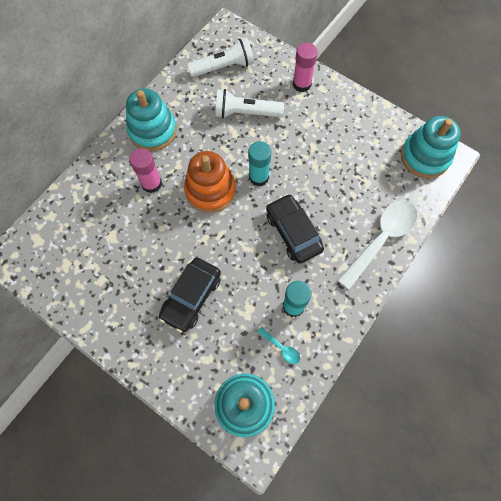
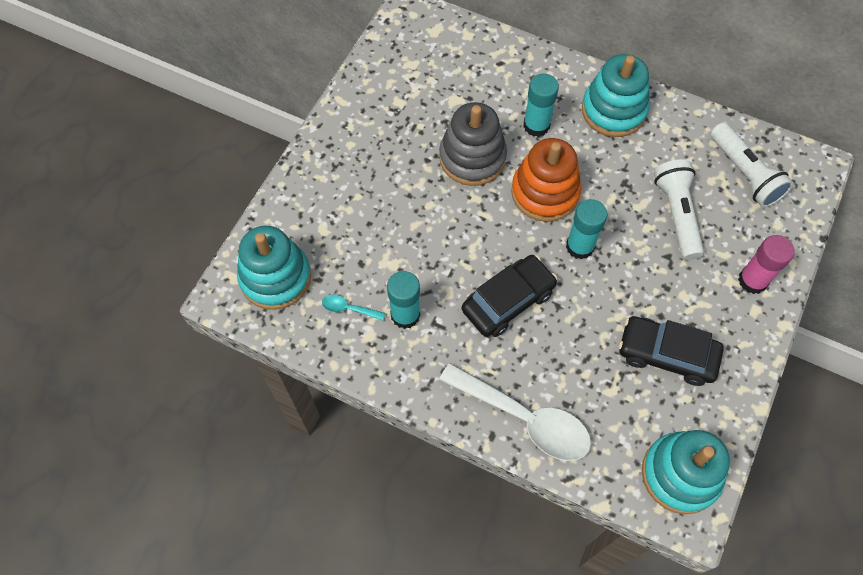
camera: 80 degrees right, 5 degrees down
(151, 184) = (536, 125): pink glue stick -> turquoise glue stick
(168, 234) = (472, 158): none -> grey stacking toy
(191, 297) = (396, 198): black car -> black car (666, 354)
(281, 348) = (348, 308): turquoise spoon -> turquoise spoon turned 75 degrees clockwise

